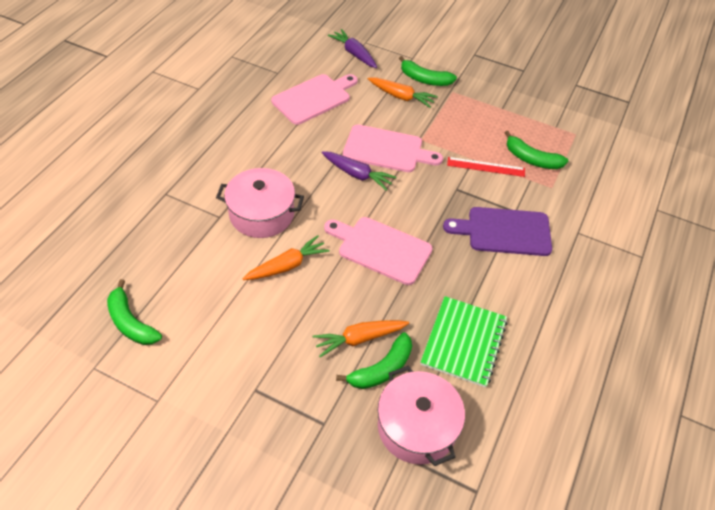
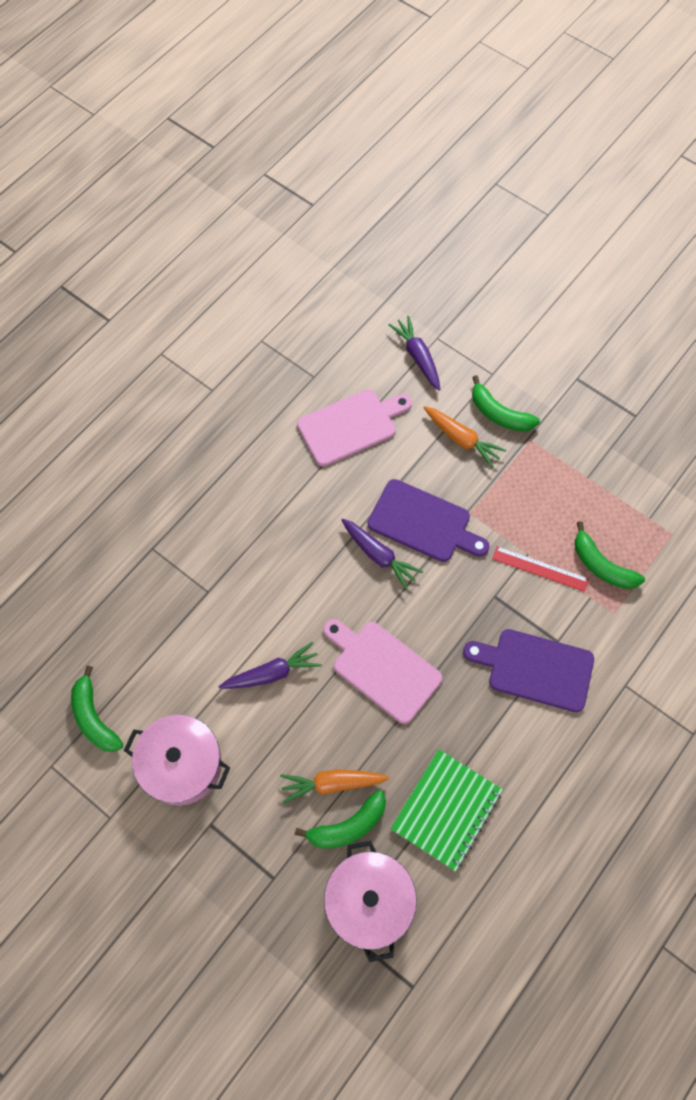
camera: 15 degrees right, 15 degrees up
(262, 214) = (256, 596): pink pot -> pink pot (181, 765)
(287, 265) = (272, 673): orange carrot -> purple carrot
(387, 150) = (423, 523): pink cutting board -> purple cutting board

